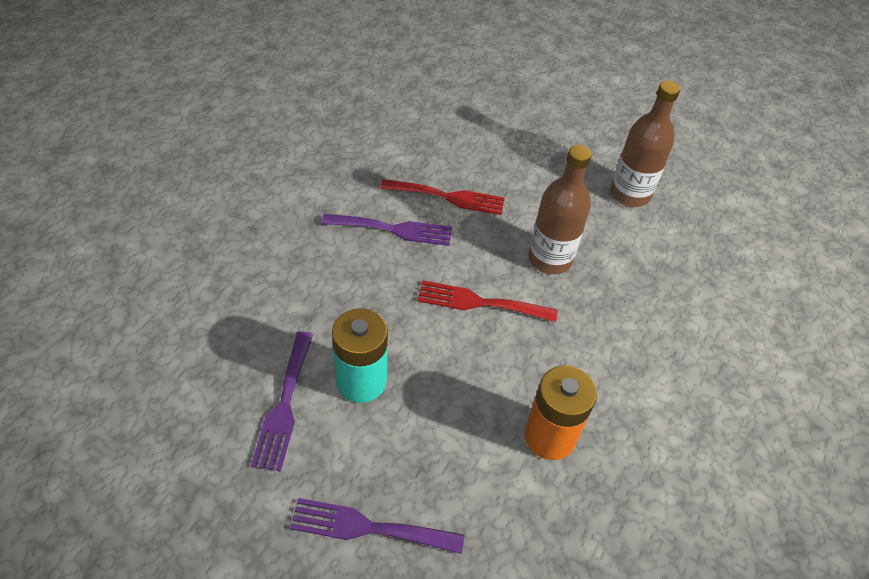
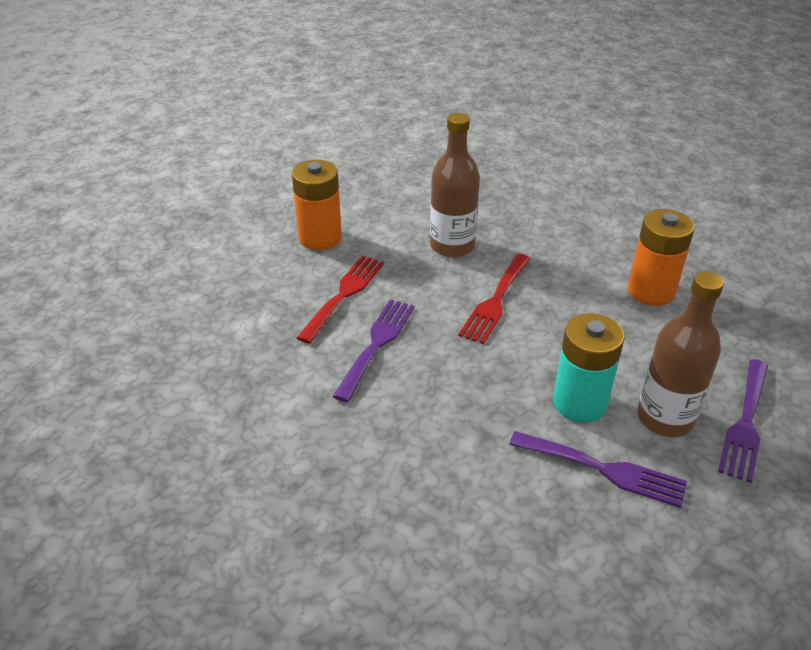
camera: 70 degrees left, 10 degrees down
(519, 166) = (320, 237): none -> orange battery
(630, 194) = (387, 182): brown bottle -> brown bottle (665, 418)

